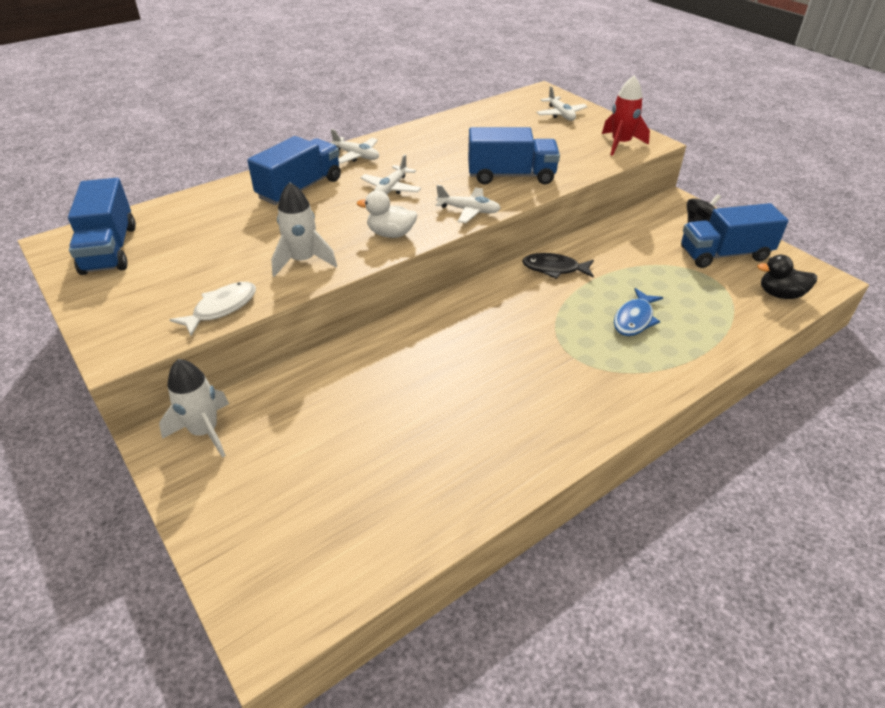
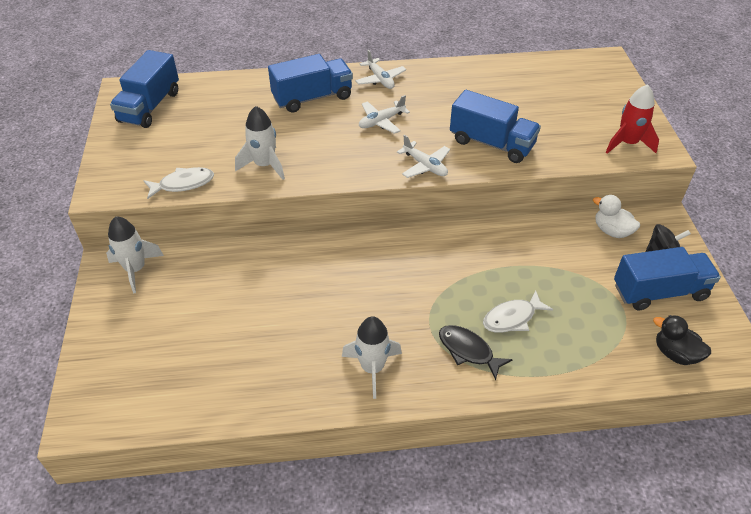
camera: 30 degrees right, 5 degrees up
(391, 234) = (346, 165): white duck -> white duck (612, 231)
(553, 415) = (372, 368): none -> white rocket
(554, 269) = (485, 243): black fish -> black fish (468, 351)
(560, 114) = (600, 91): white plane -> none
(634, 319) = (512, 318): blue fish -> white fish
(724, 254) = (659, 292): blue truck -> blue truck turned 150 degrees clockwise

